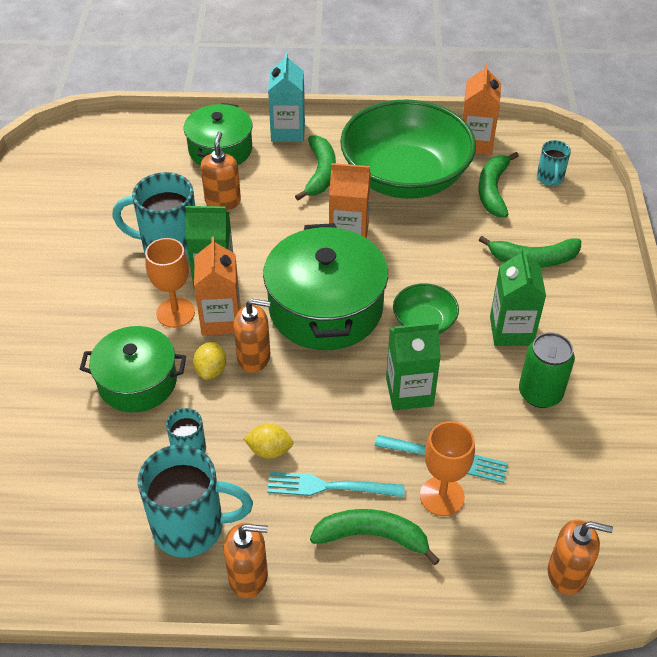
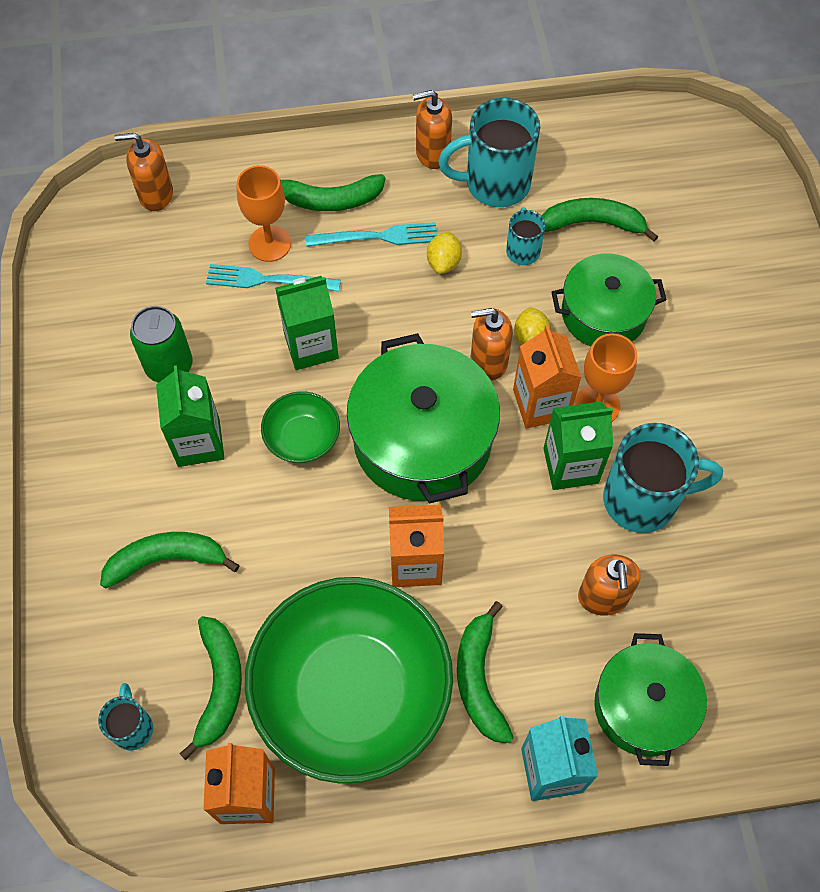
camera: 170 degrees right, 15 degrees up
(108, 467) = (593, 223): none -> green banana
(269, 450) = (443, 262): yellow lemon -> yellow lemon turned 75 degrees counterclockwise

